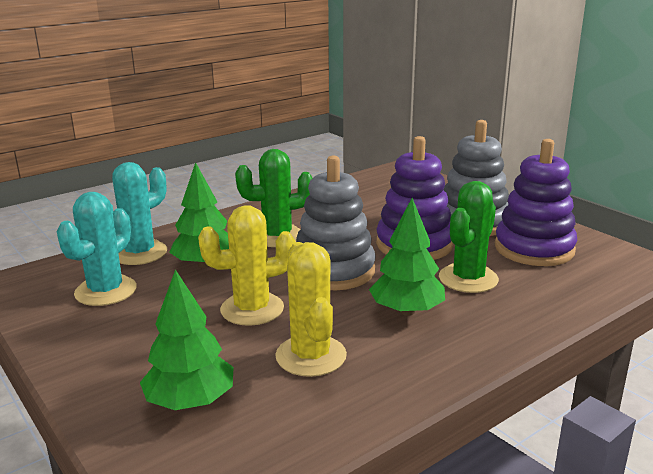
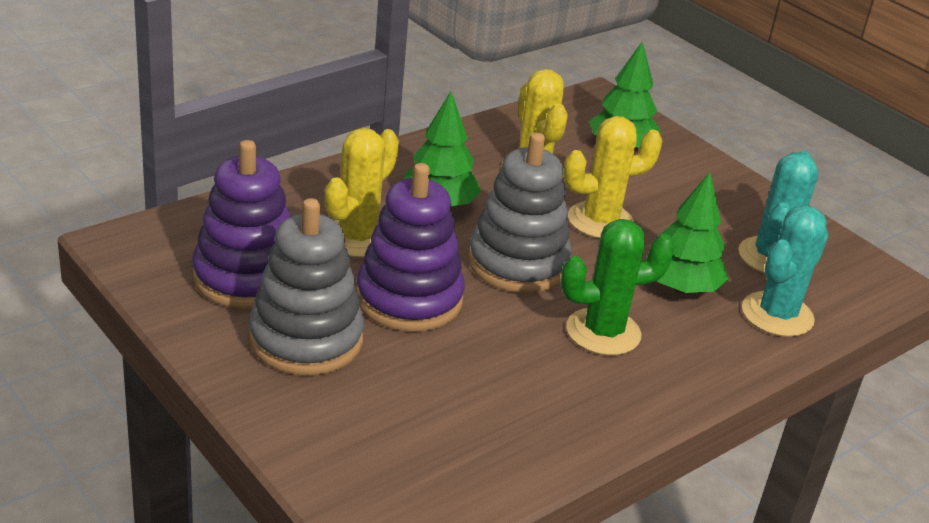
camera: 175 degrees right, 10 degrees up
(468, 279) = (358, 238): green cactus -> yellow cactus

